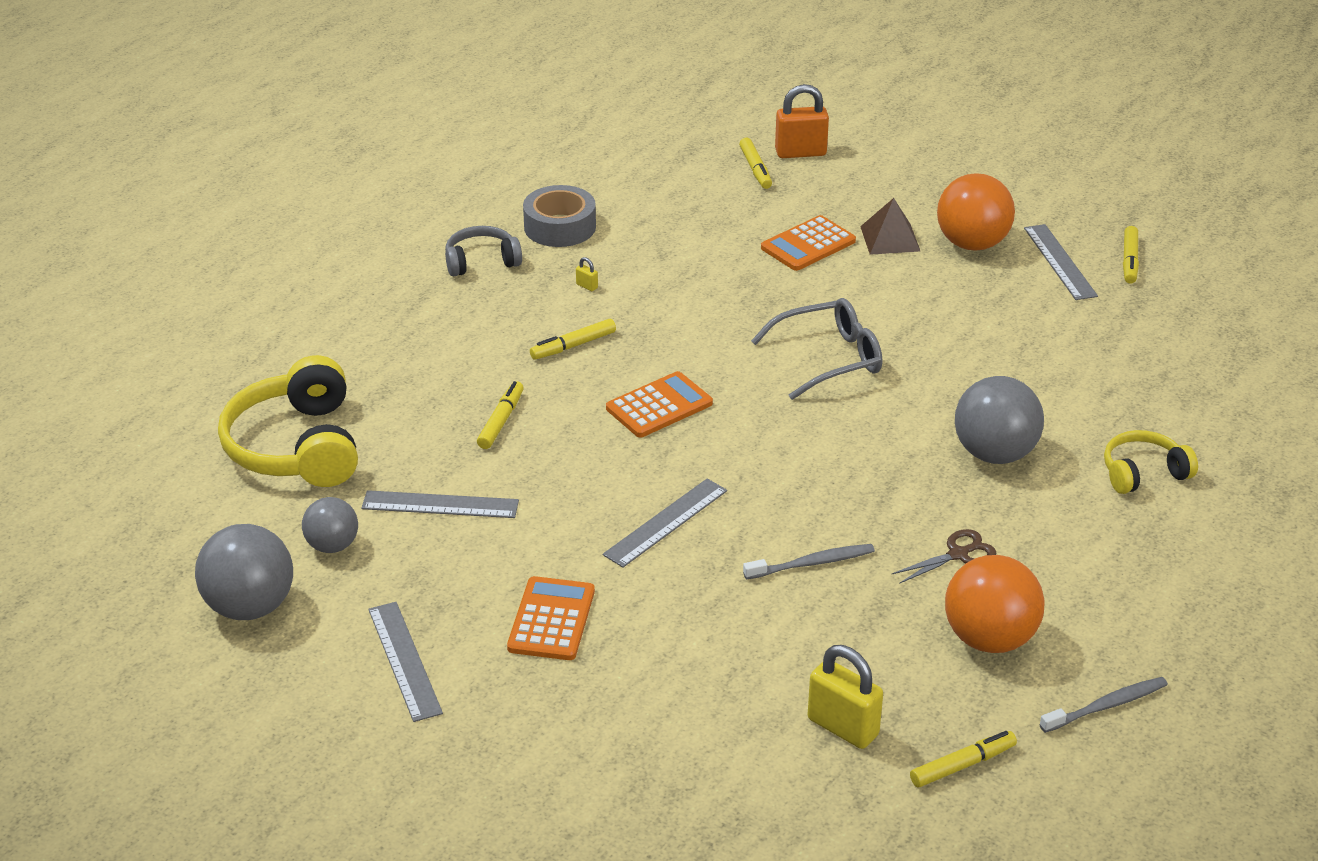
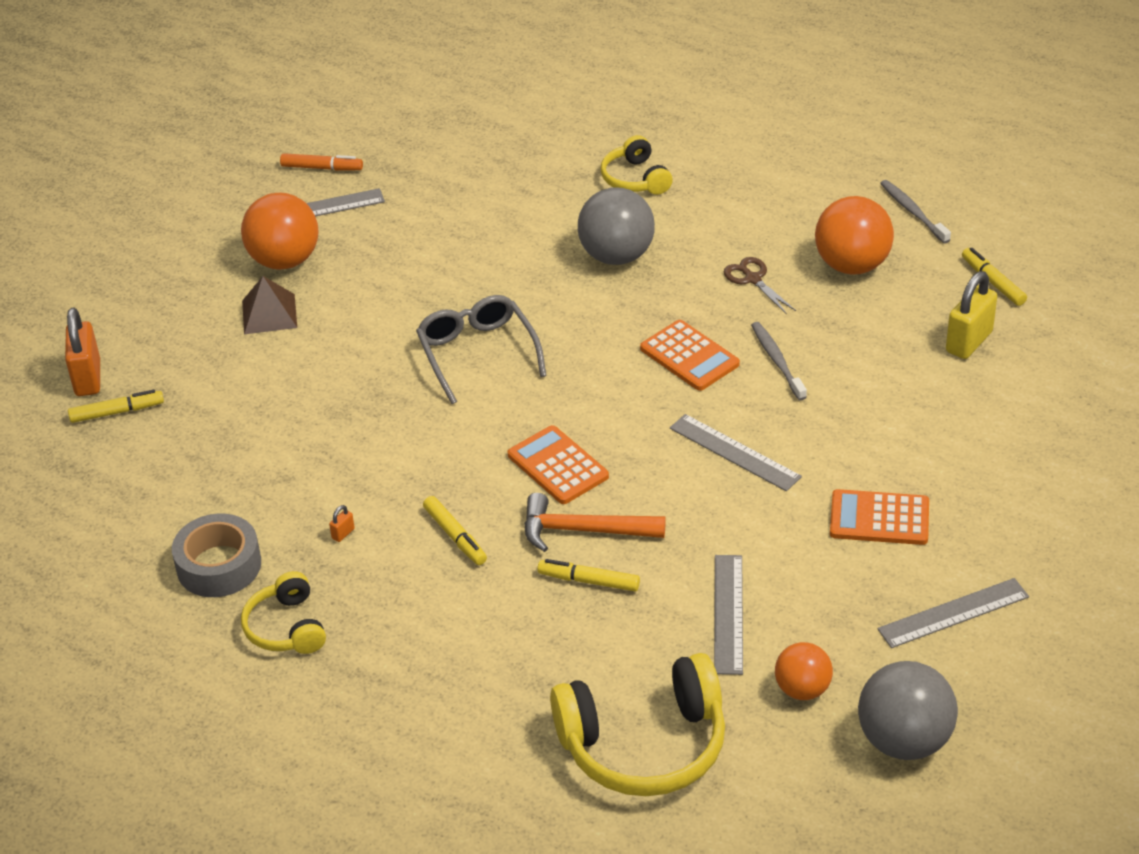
camera: 90 degrees left, 5 degrees up
(332, 546) = (802, 689): grey ball -> orange ball
(481, 261) = (286, 627): grey headphones -> yellow headphones
(568, 420) = (584, 530): none -> orange hammer
(587, 286) = (343, 534): yellow padlock -> orange padlock
(808, 244) = (275, 370): orange calculator -> orange calculator (689, 356)
(1129, 261) = (322, 168): yellow marker -> orange marker

